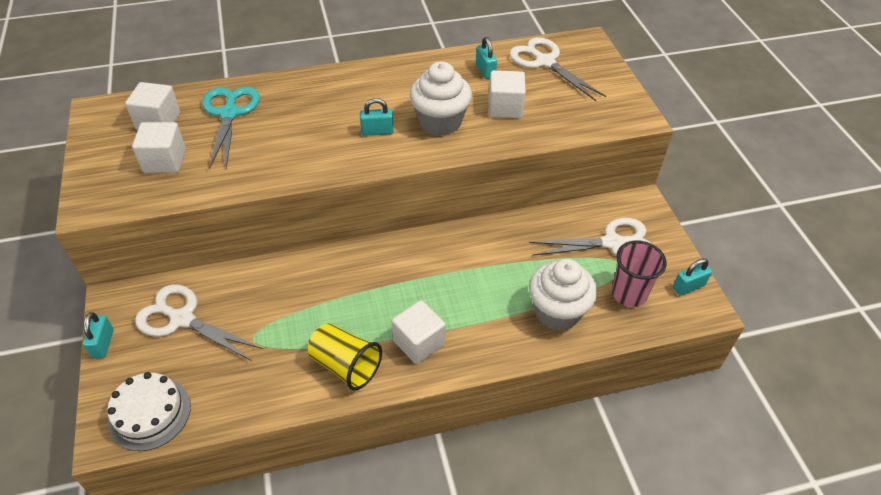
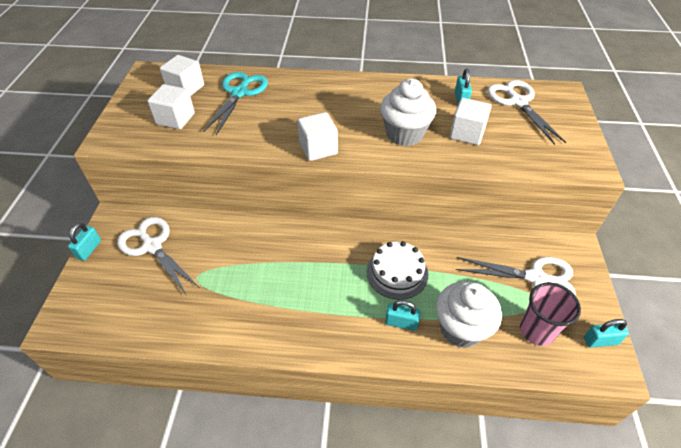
camera: 20 degrees right, 0 degrees up
(149, 413) = (95, 315): white cake -> white cake (397, 273)
(345, 365) = (258, 322): yellow cup -> none
(377, 131) = (348, 130): turquoise padlock -> turquoise padlock (401, 323)
(418, 342) = (327, 320): white cube -> white cube (318, 148)

